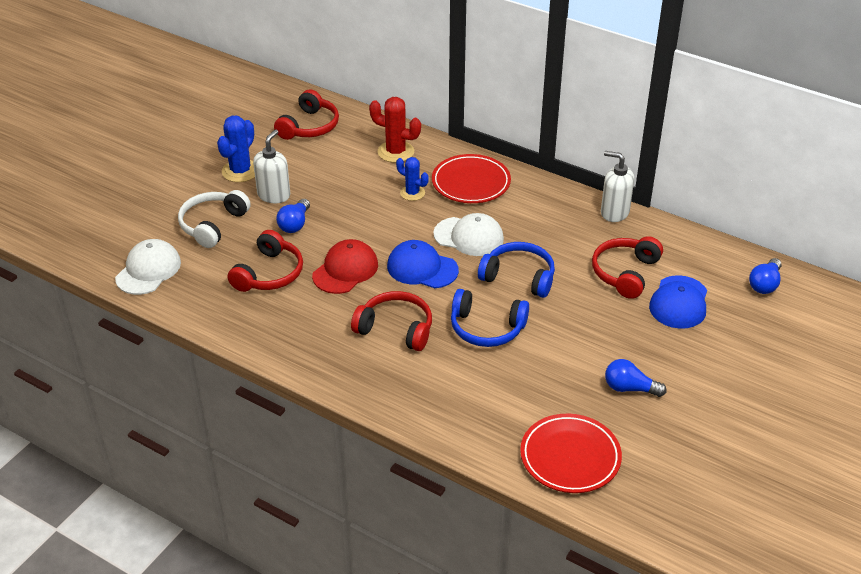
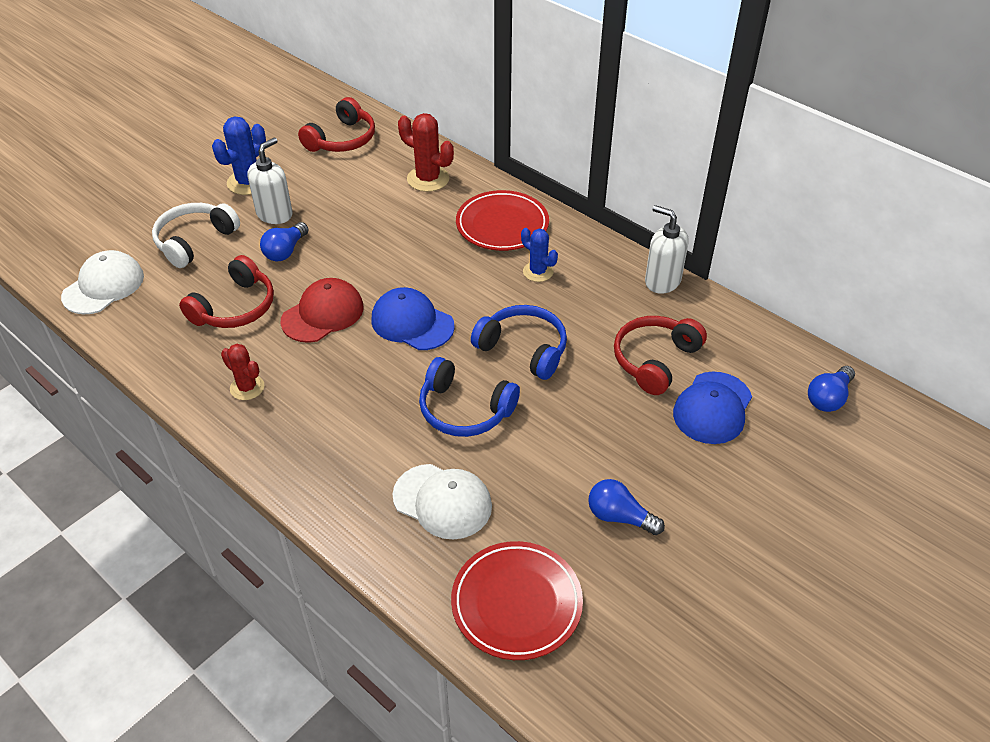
camera: 10 degrees right, 5 degrees up
(304, 334) = (247, 387): none -> red cactus
(396, 329) = (356, 396): red headphones -> none
(412, 193) = (431, 230): blue cactus -> blue cactus (538, 272)
(469, 236) = (479, 290): white cap -> white cap (442, 501)

